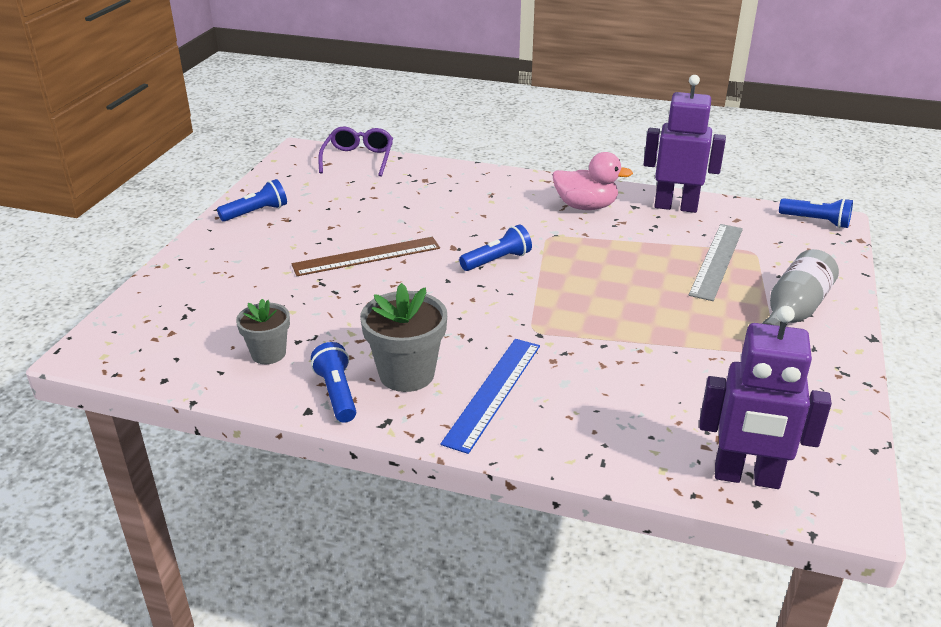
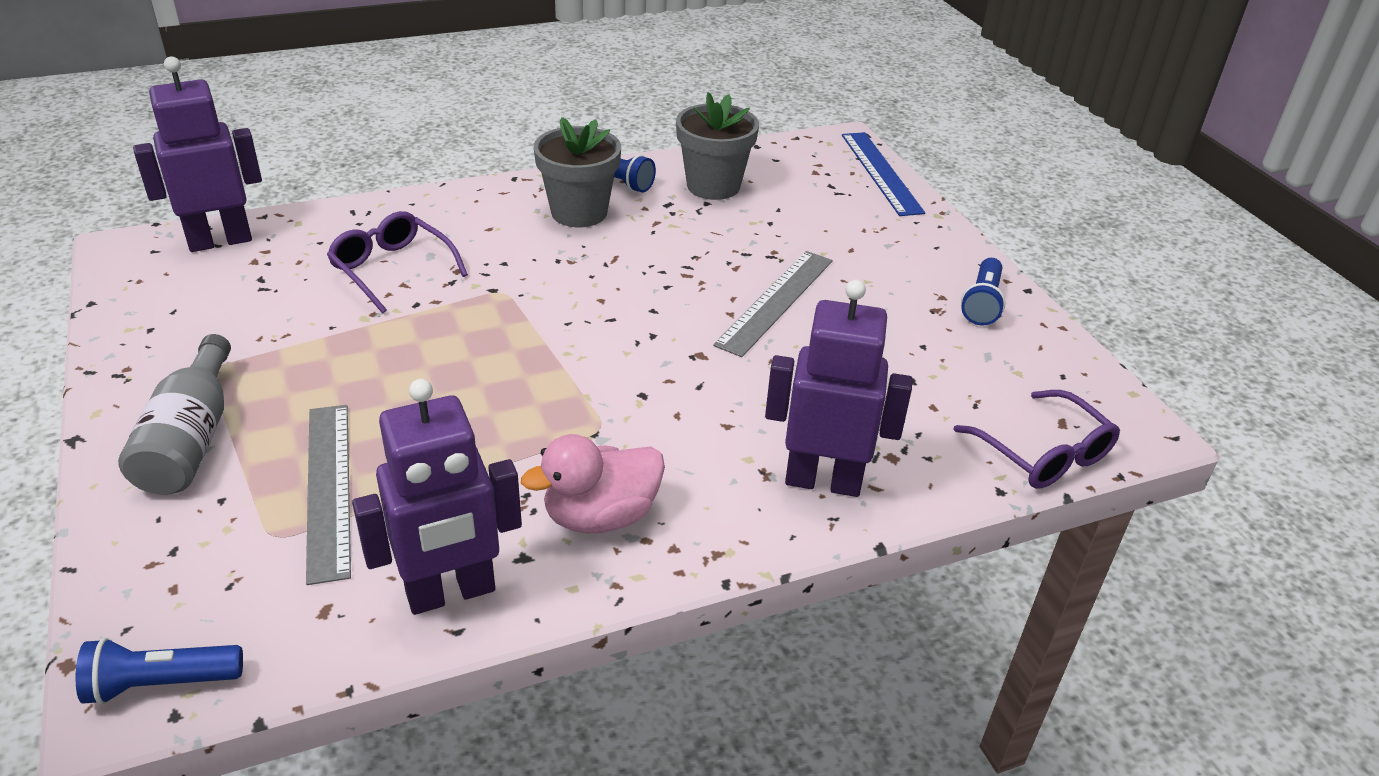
camera: 140 degrees right, 5 degrees up
(268, 354) = (713, 186): grey flower pot -> grey flower pot, size x1.58
(366, 256) = (776, 301): brown ruler -> grey ruler
(469, 183) = (823, 481): none -> purple robot
(493, 392) = (488, 225): blue ruler -> blue ruler (881, 172)
(497, 260) = (627, 358): blue flashlight -> none
(603, 381) = (392, 269): none -> purple glasses

